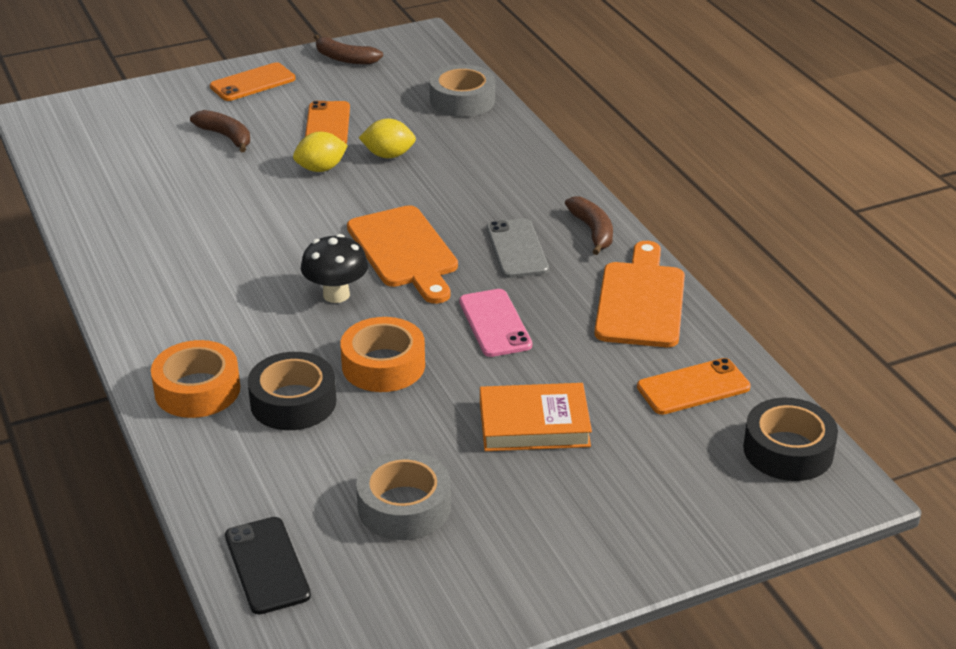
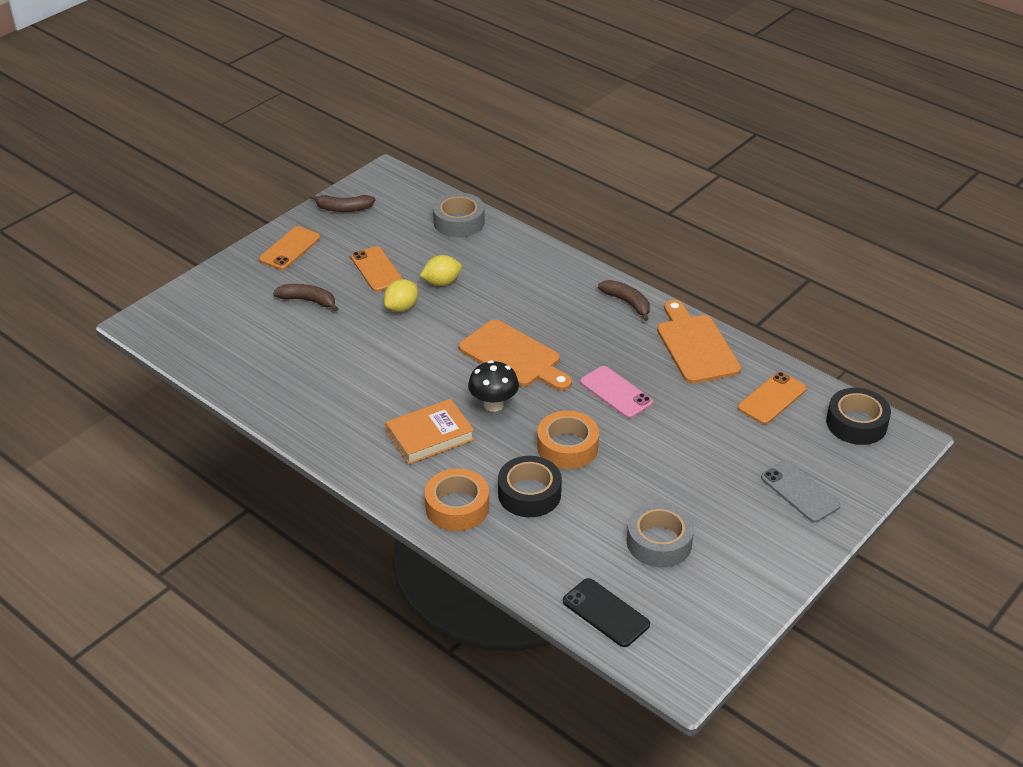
camera: 25 degrees left, 5 degrees up
(517, 249) = (587, 331): grey phone -> grey phone (799, 492)
(534, 424) = (695, 457): orange book -> orange book (430, 436)

